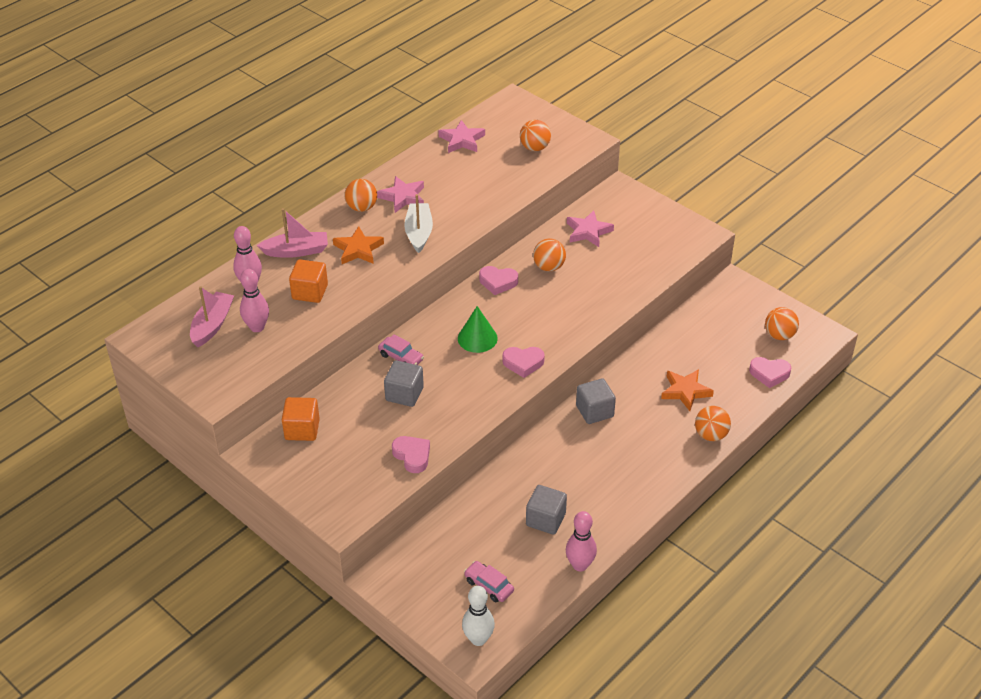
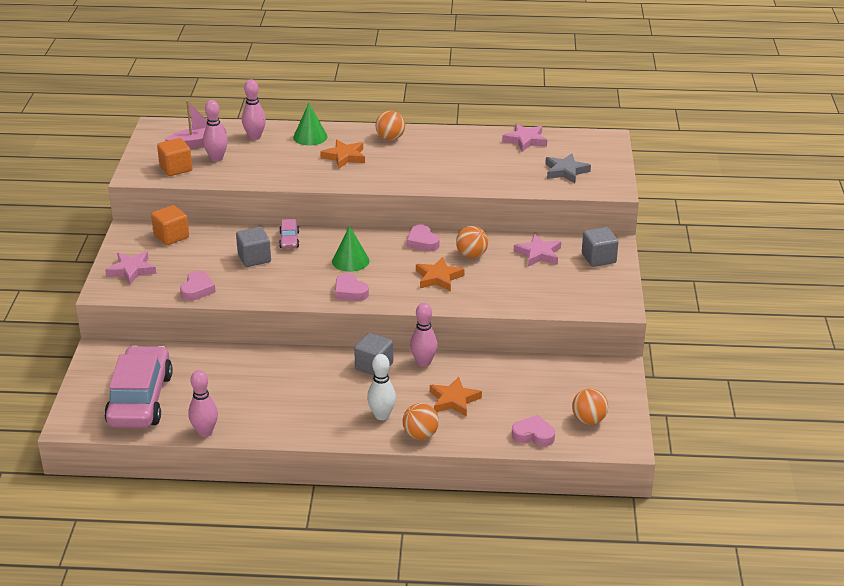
camera: 50 degrees right, 10 degrees down
(296, 251) = (310, 137): pink boat -> green cone
(310, 292) = (276, 160): orange cube -> orange cube (176, 168)
(403, 197) = (425, 147): pink star -> pink star (131, 270)
(419, 233) = (396, 170): white boat -> none
(478, 639) = (85, 418): white bowling pin -> white bowling pin (382, 415)
(489, 586) = (140, 399): pink car -> pink car, size x2.42
(535, 148) = (566, 171): orange ball -> grey star
(545, 519) = (233, 395): grey cube -> grey cube (598, 258)
(560, 302) = (438, 278): none -> orange star
(619, 380) = (423, 362): none -> pink bowling pin
(769, 374) = (533, 435): pink heart -> pink heart turned 135 degrees clockwise

